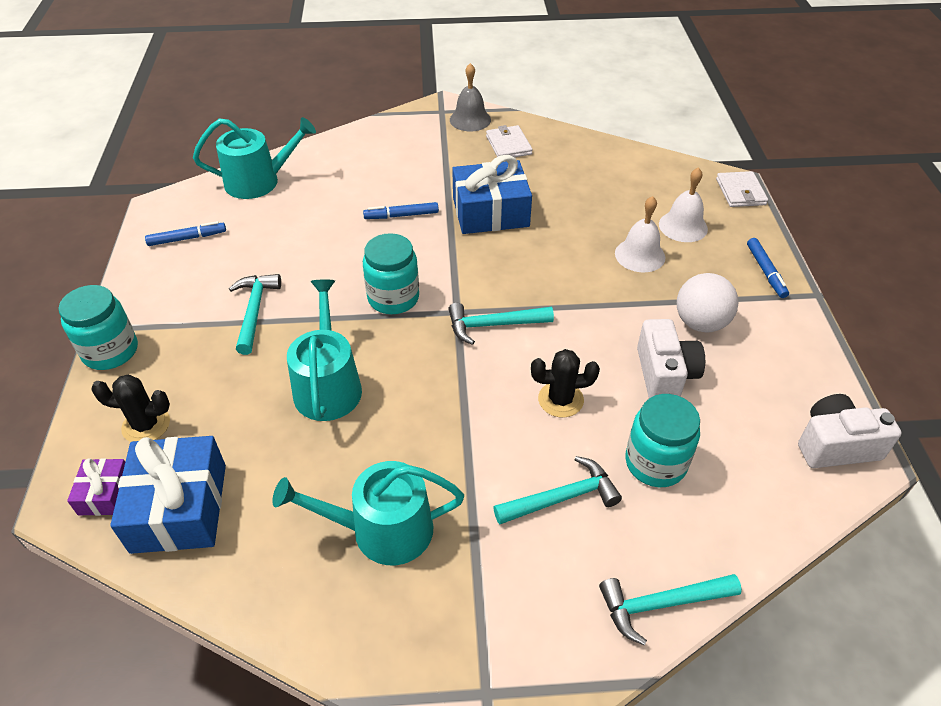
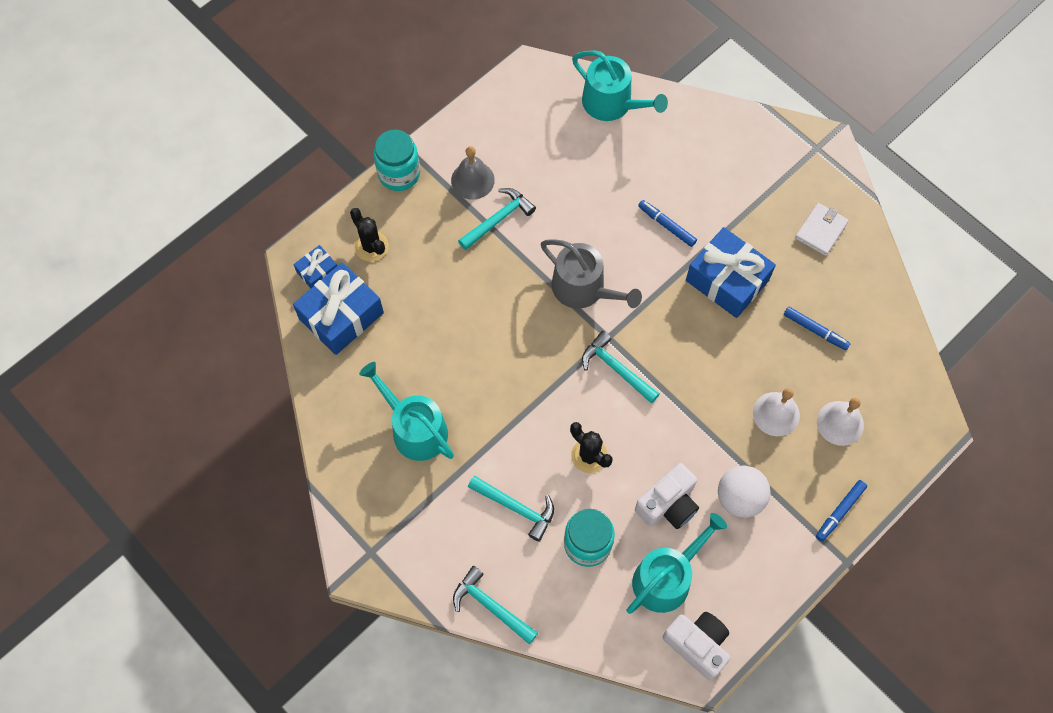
camera: 50 degrees right, 20 degrees up
(105, 494) = (317, 272): purple gift -> blue gift
(187, 238) = (519, 117): blue marker -> blue marker (815, 330)
(328, 385) = (482, 314): turquoise watering can -> turquoise watering can (667, 577)
(393, 298) = (584, 289): turquoise jar -> grey watering can
(470, 119) = (826, 177): grey bell -> grey bell (472, 180)
(740, 192) = (928, 439): white wallet -> none

